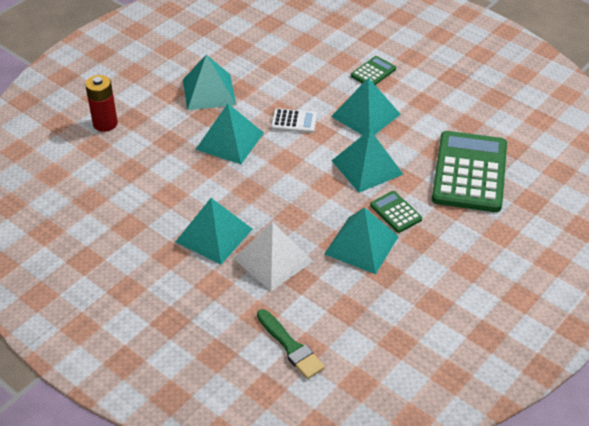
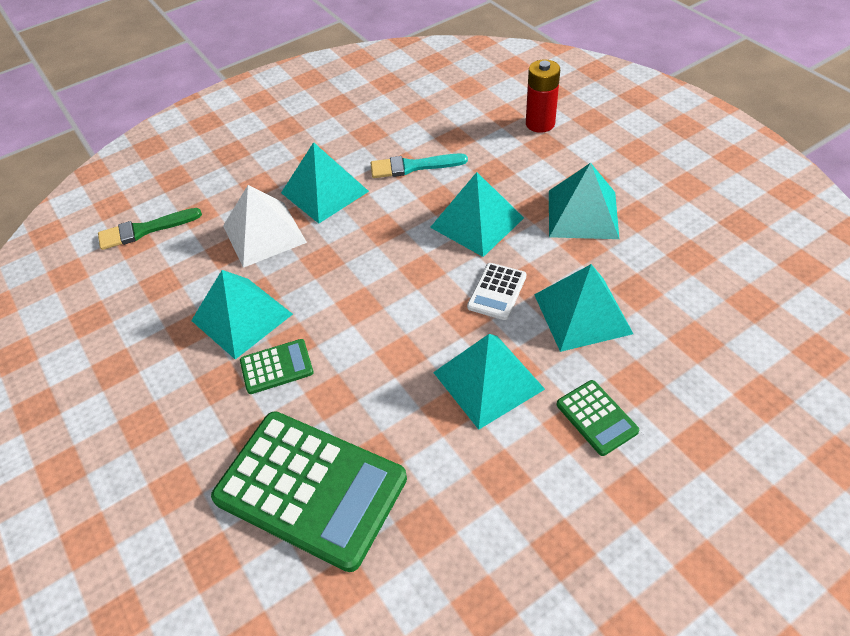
camera: 110 degrees right, 5 degrees up
(171, 187) = (413, 166): none -> turquoise brush
(367, 167) = (374, 355): turquoise pyramid -> turquoise pyramid (582, 313)

